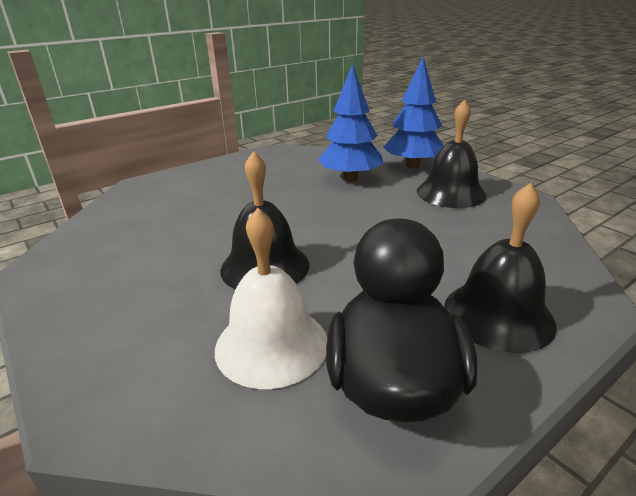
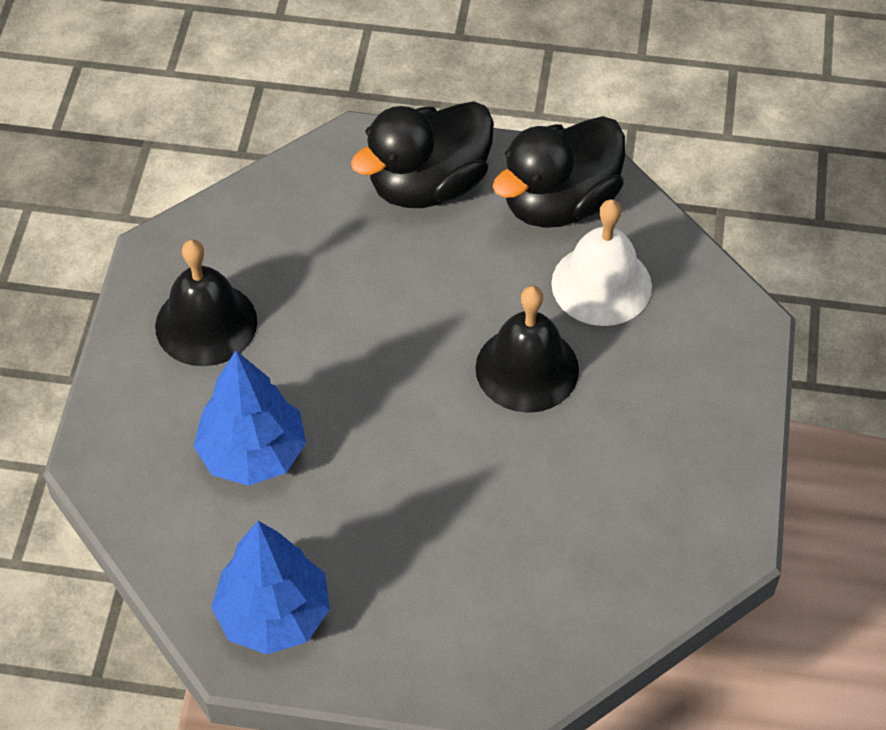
camera: 135 degrees left, 25 degrees up
(412, 165) = (137, 415): blue tree -> blue tree (274, 615)
(498, 314) = (428, 185): black bell -> black duck

